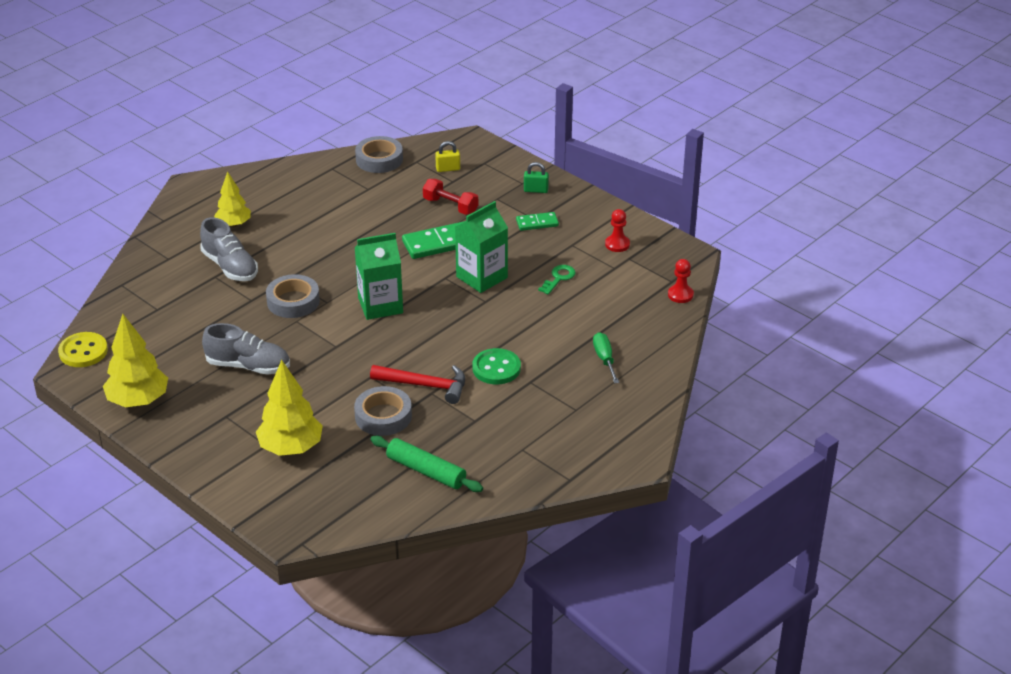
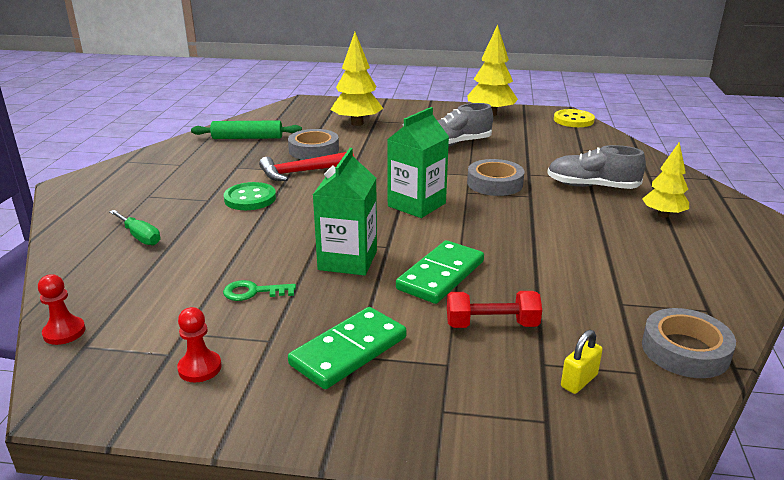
camera: 145 degrees right, 10 degrees down
(536, 190) = (407, 406): green padlock -> none
(537, 223) = (348, 351): green domino -> green domino, size x1.68
(559, 278) = (253, 292): green key -> green key turned 90 degrees clockwise

